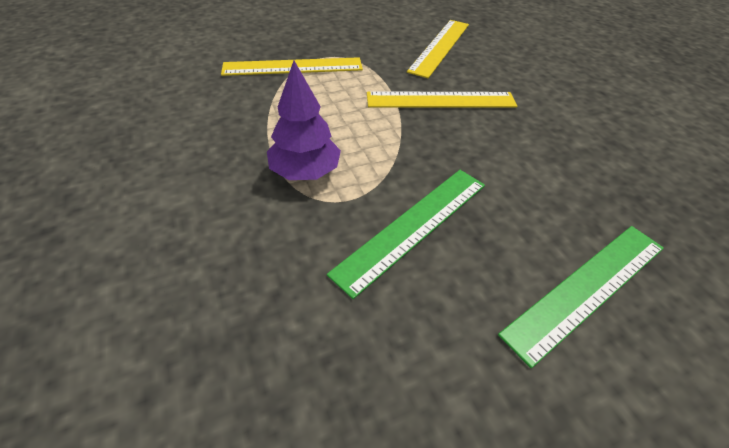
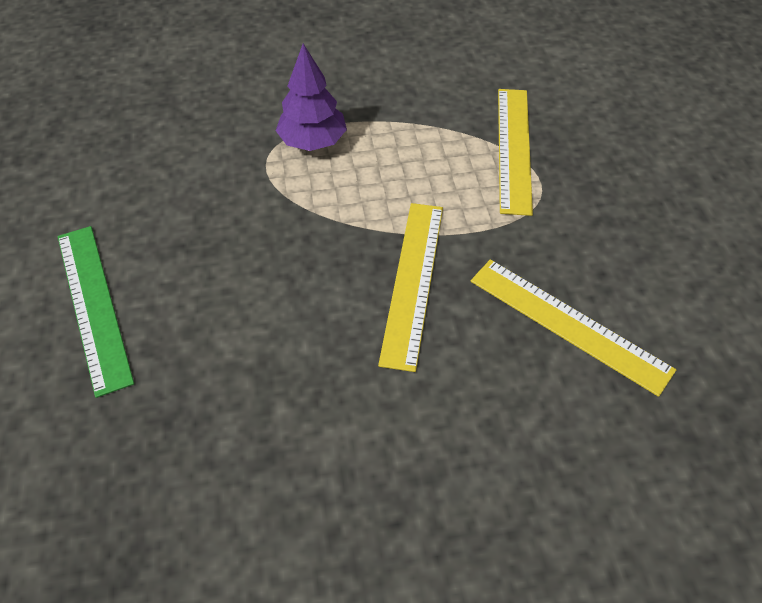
camera: 105 degrees right, 5 degrees up
(413, 226) = (215, 203): green ruler -> none

